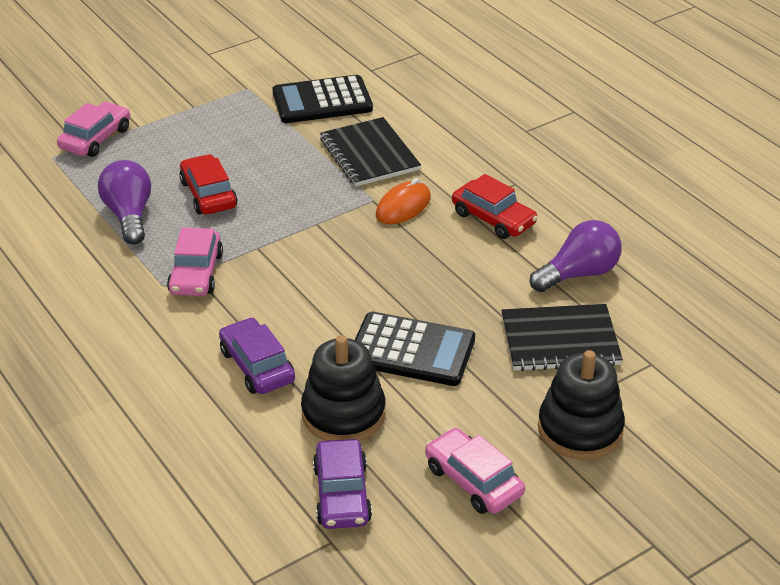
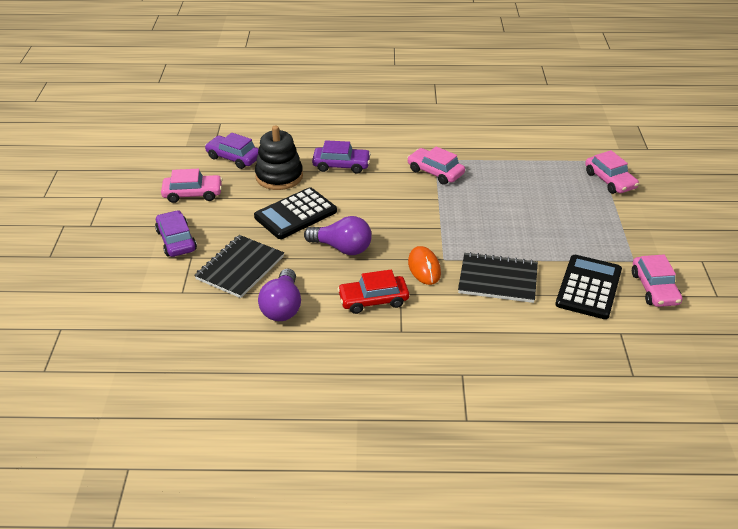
camera: 125 degrees right, 0 degrees up
(129, 215) = (512, 168): purple light bulb -> purple light bulb (342, 248)
(208, 194) = (509, 200): red car -> none
(283, 68) = (654, 288): none -> pink car
(580, 429) = (176, 240): black stacking toy -> purple car

